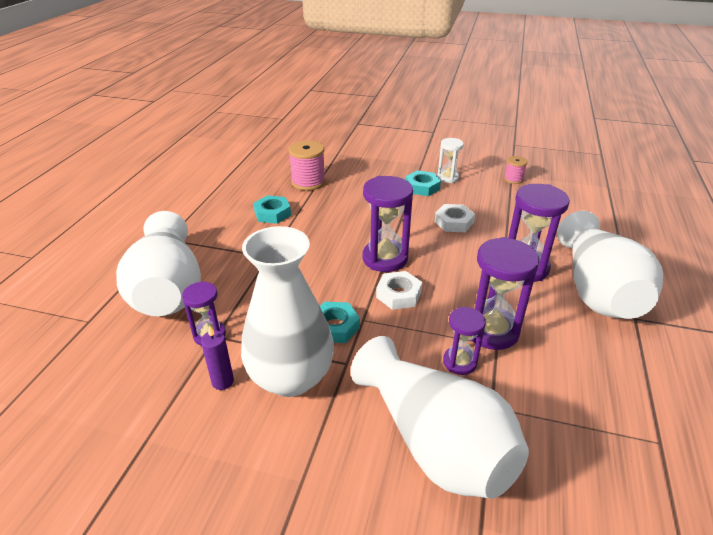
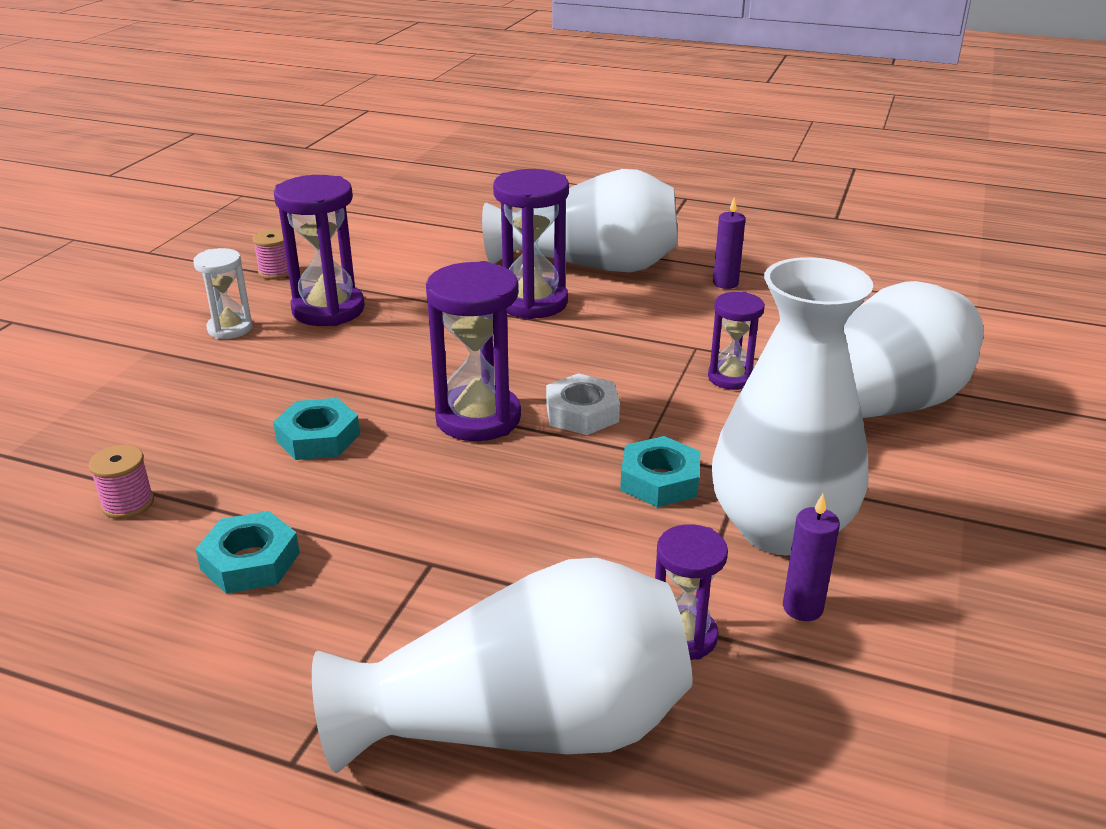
camera: 85 degrees left, 5 degrees down
(308, 182) = (128, 504): pink spool -> pink spool, size x0.57
(422, 187) = (248, 358): turquoise nut -> turquoise nut (318, 437)
(454, 222) = (389, 341): white nut -> none
(491, 331) = (668, 347): purple hourglass -> purple hourglass (328, 310)
(613, 365) = (725, 283): none -> purple candle

